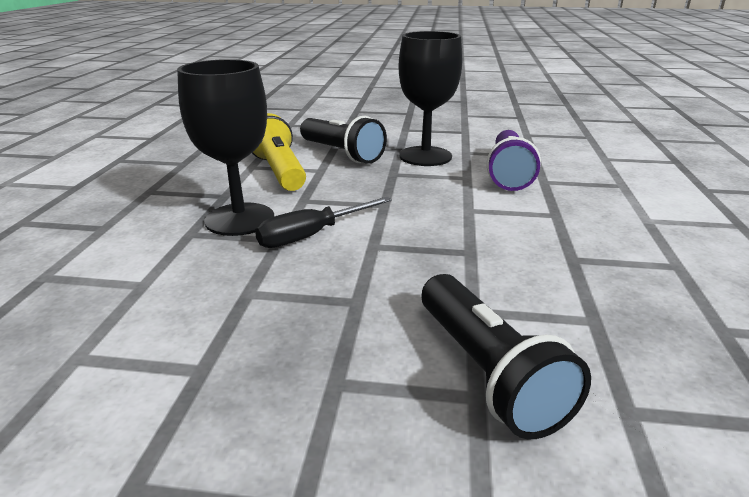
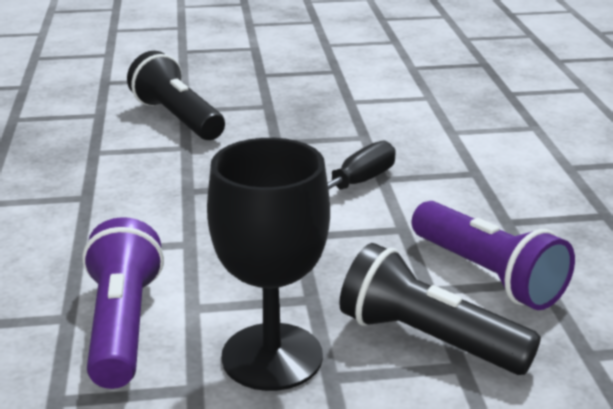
camera: 165 degrees right, 0 degrees up
(240, 219) = (446, 192): black goblet -> none
(279, 171) = (487, 275): yellow flashlight -> purple flashlight

